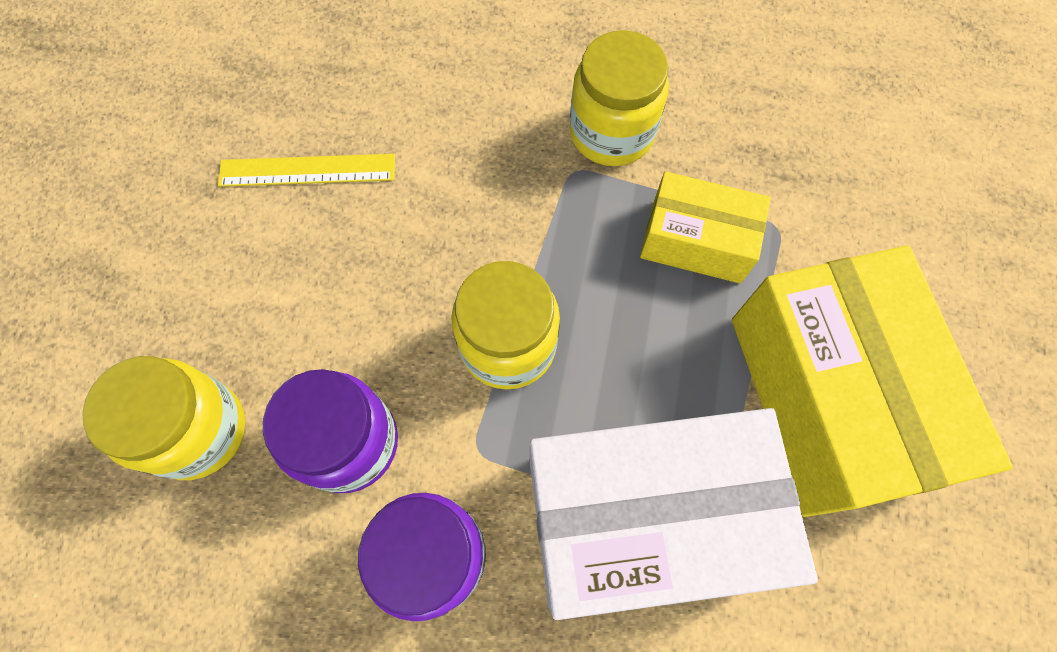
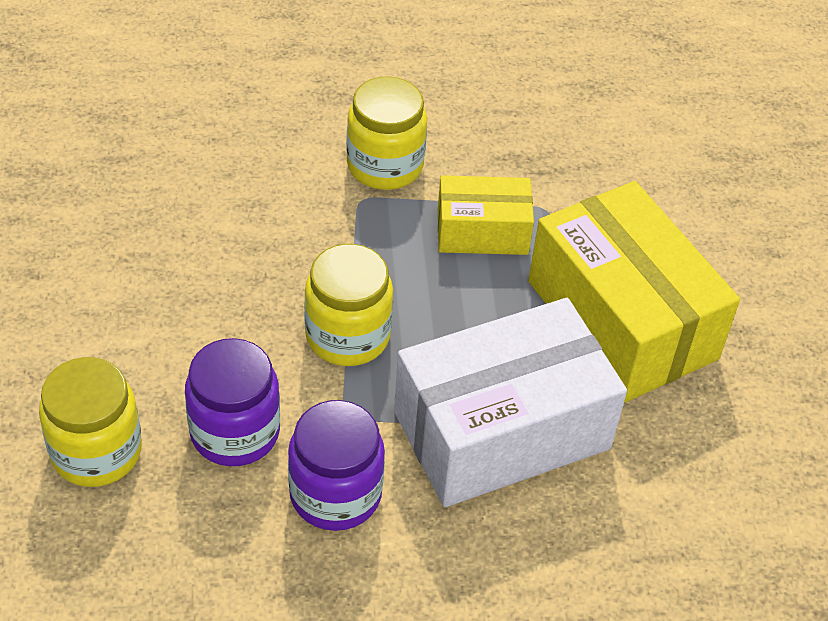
camera: 20 degrees left, 20 degrees down
(307, 170) = (121, 241): yellow ruler -> none

